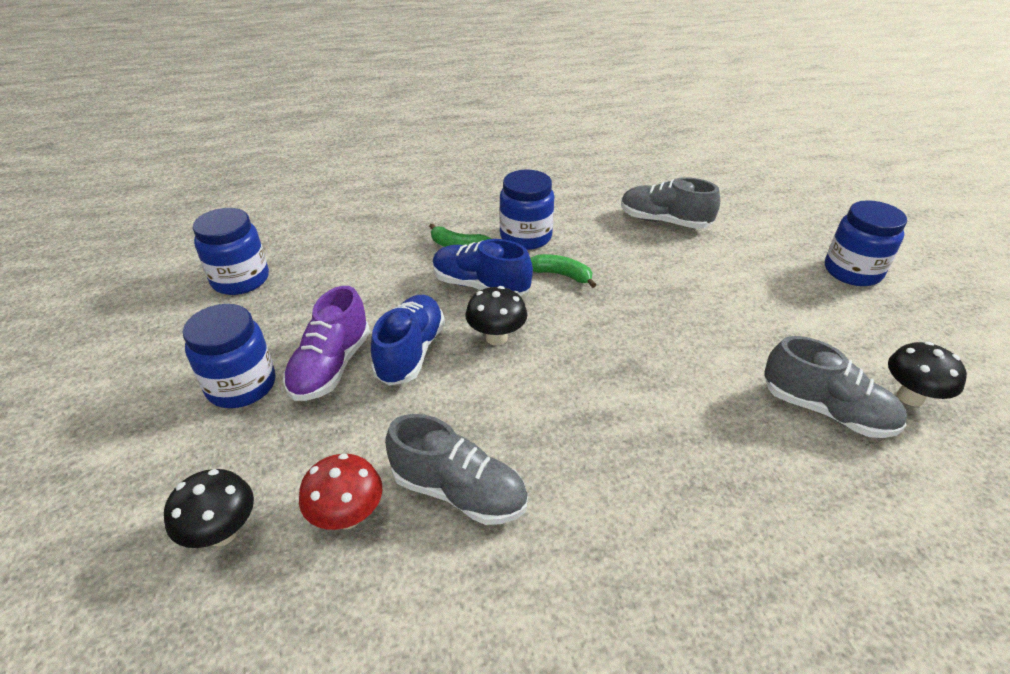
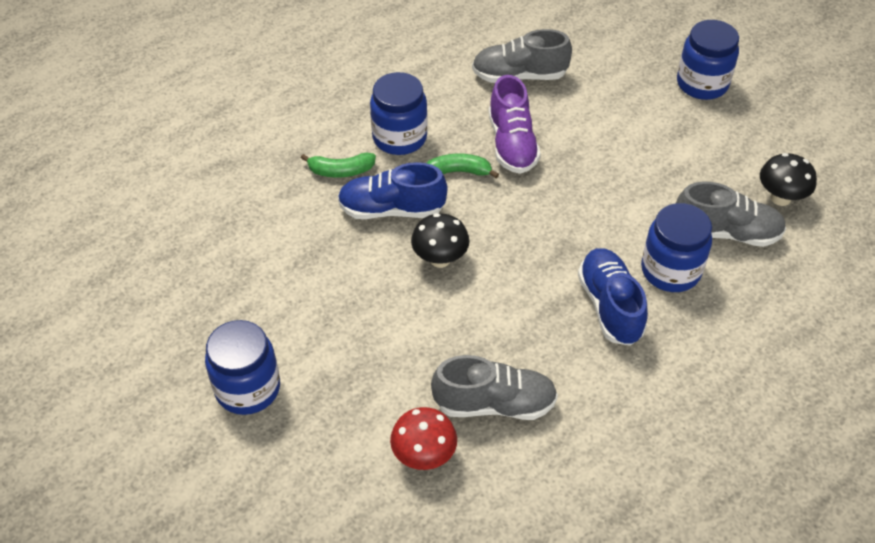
camera: 25 degrees left, 10 degrees up
(222, 532) = (337, 507): black mushroom -> none
(240, 280) = (149, 284): blue jar -> blue jar (670, 270)
(331, 366) = (314, 341): purple shoe -> purple shoe (512, 144)
(410, 352) = (375, 301): blue shoe -> blue shoe (610, 306)

